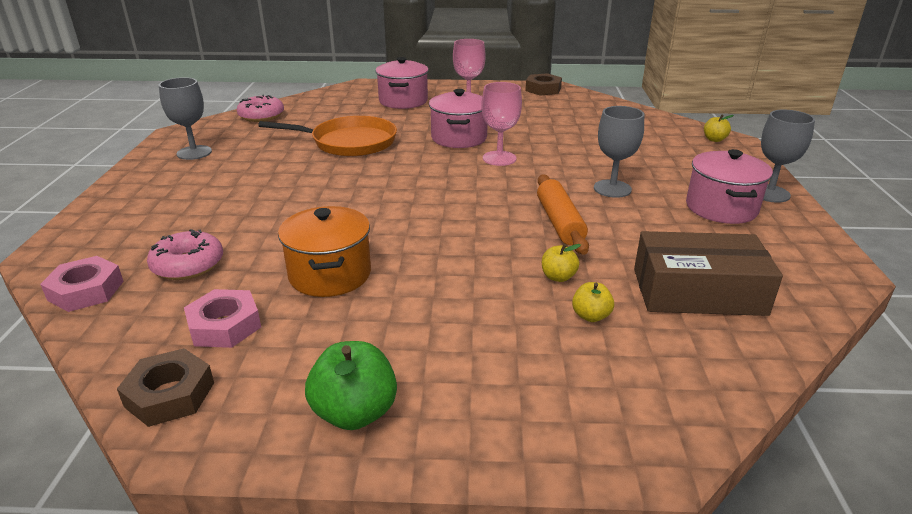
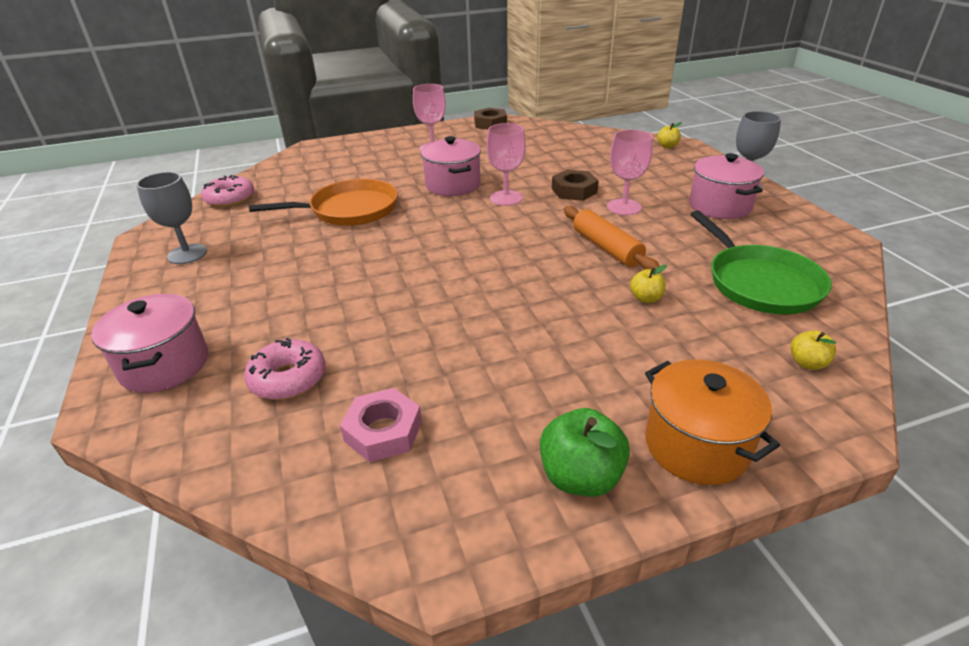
camera: 20 degrees left, 5 degrees up
(86, 290) = (194, 438): pink nut -> none
(170, 394) = (388, 520): brown nut -> brown nut (574, 190)
(330, 274) = (444, 349): orange pot -> orange pot (696, 445)
(403, 101) = (368, 157): pink pot -> pink pot (165, 365)
(590, 316) = (699, 326): yellow apple -> yellow apple (807, 363)
(612, 189) = (624, 207): grey goblet -> pink goblet
(698, 291) = (760, 283): brown box -> green pan

